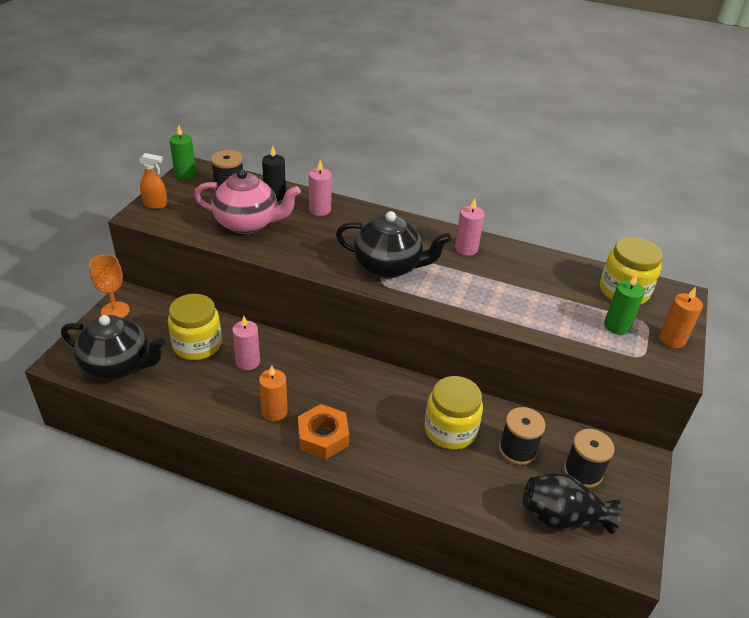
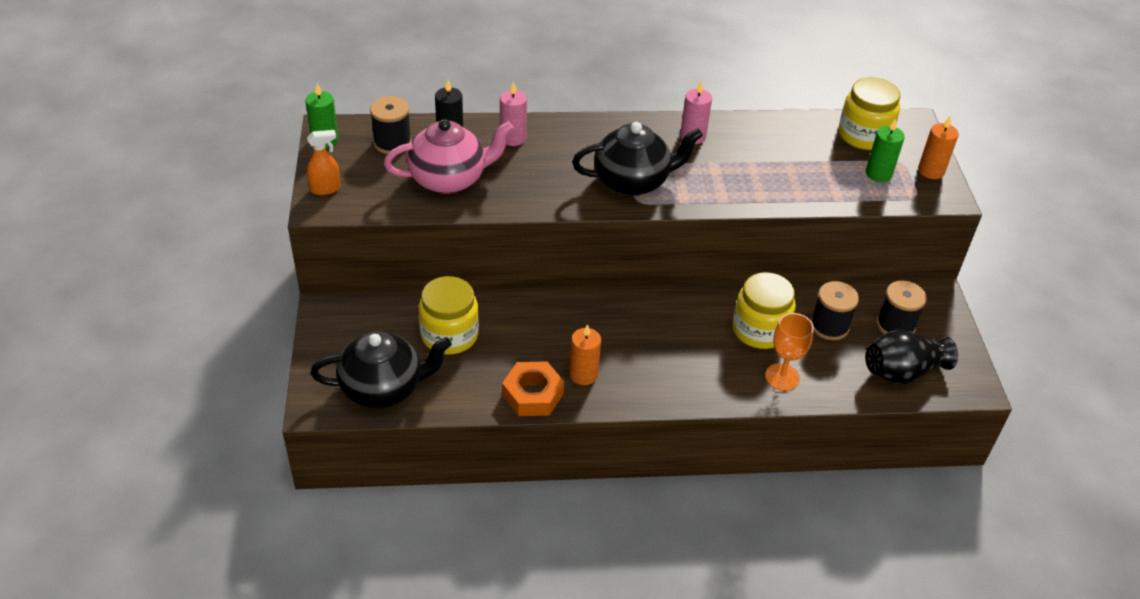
camera: 25 degrees left, 5 degrees up
(115, 311) = (326, 330): orange goblet -> orange goblet (782, 377)
(248, 362) = (517, 334): pink candle -> none
(323, 437) = (648, 381): orange nut -> orange nut (532, 395)

